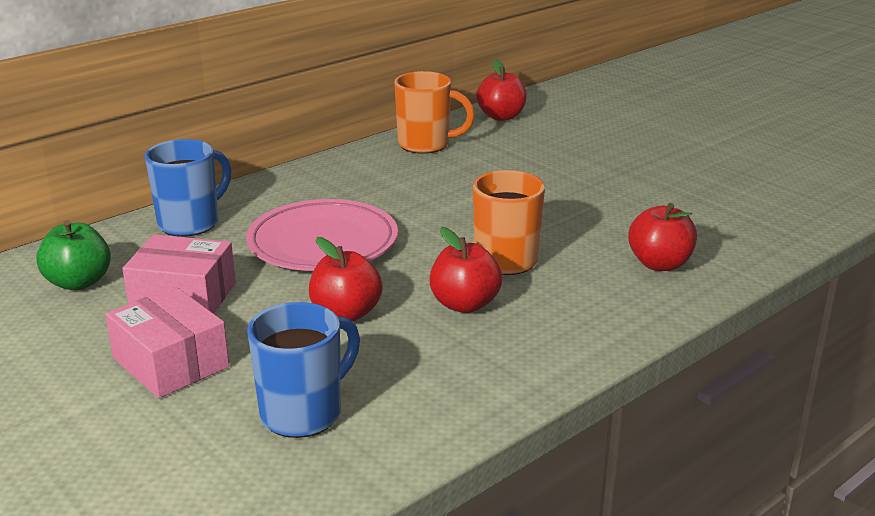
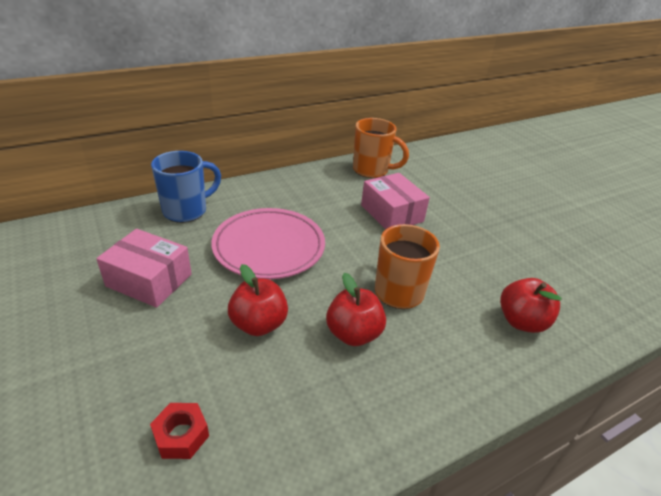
camera: 10 degrees right, 10 degrees up
(79, 282) = (86, 251): green apple -> none
(171, 362) = (107, 349): pink box -> pink box (392, 213)
(304, 413) = (181, 435): blue mug -> red nut
(501, 116) = (431, 155): red apple -> none

